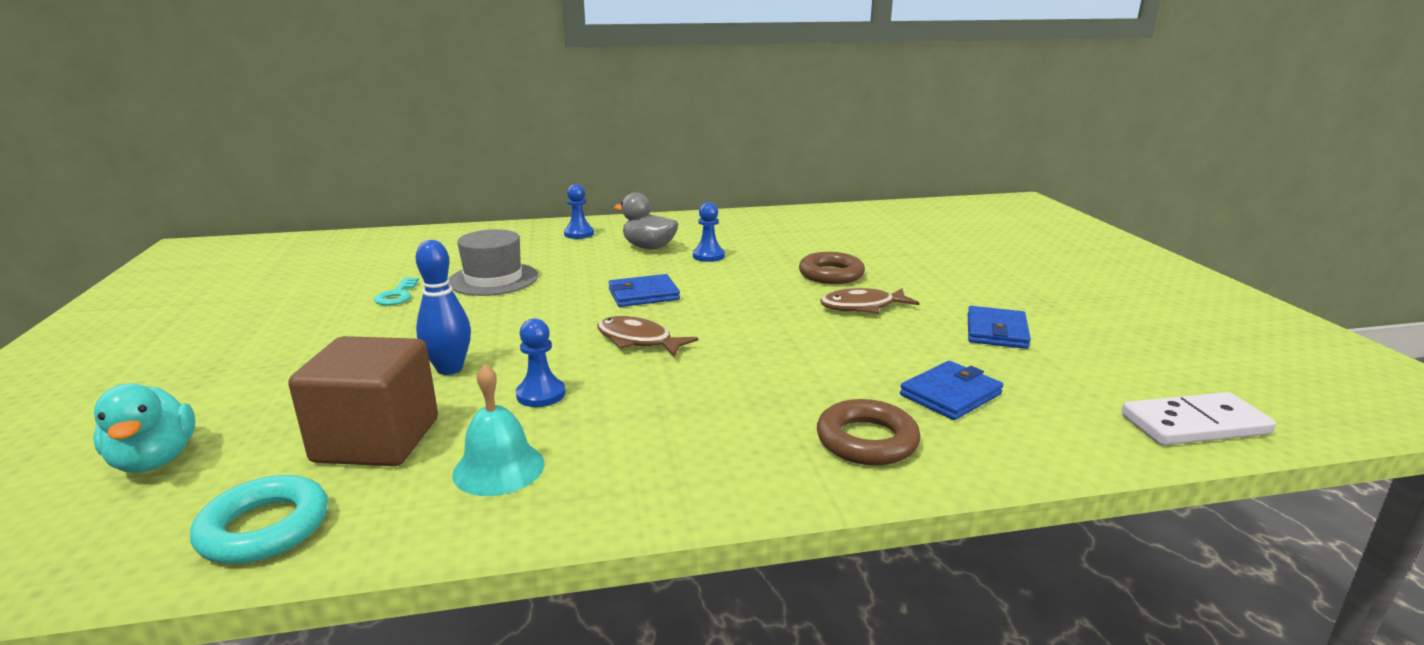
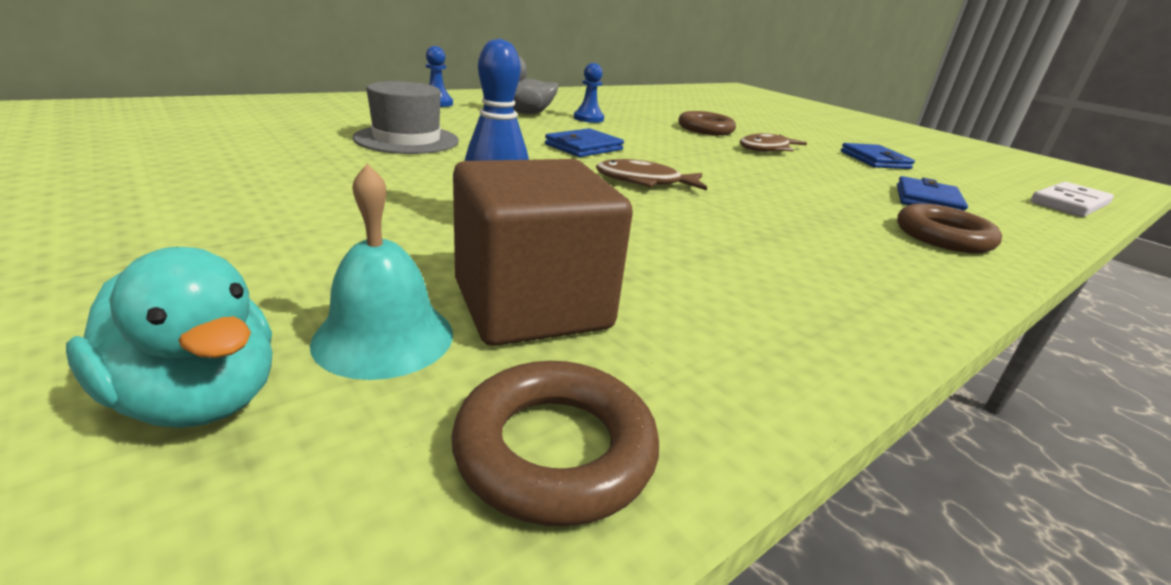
camera: 30 degrees left, 5 degrees up
(264, 528) = (555, 449): turquoise ring -> brown ring
(397, 295) = (308, 157): turquoise key -> none
(499, 468) = (719, 309): turquoise bell -> turquoise bell (384, 337)
(541, 394) = (636, 234): blue pawn -> none

